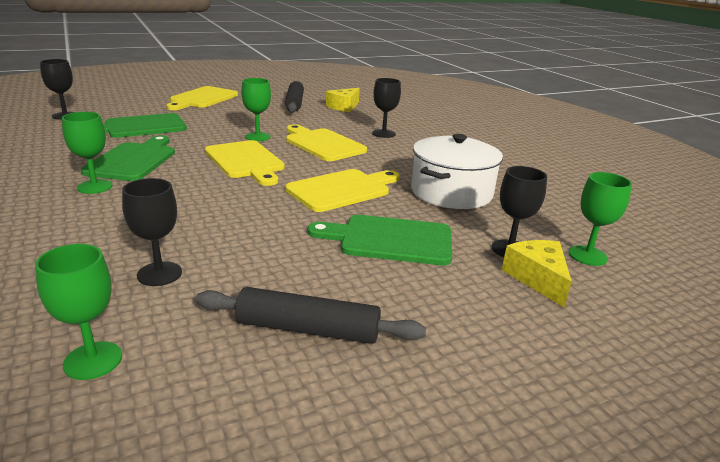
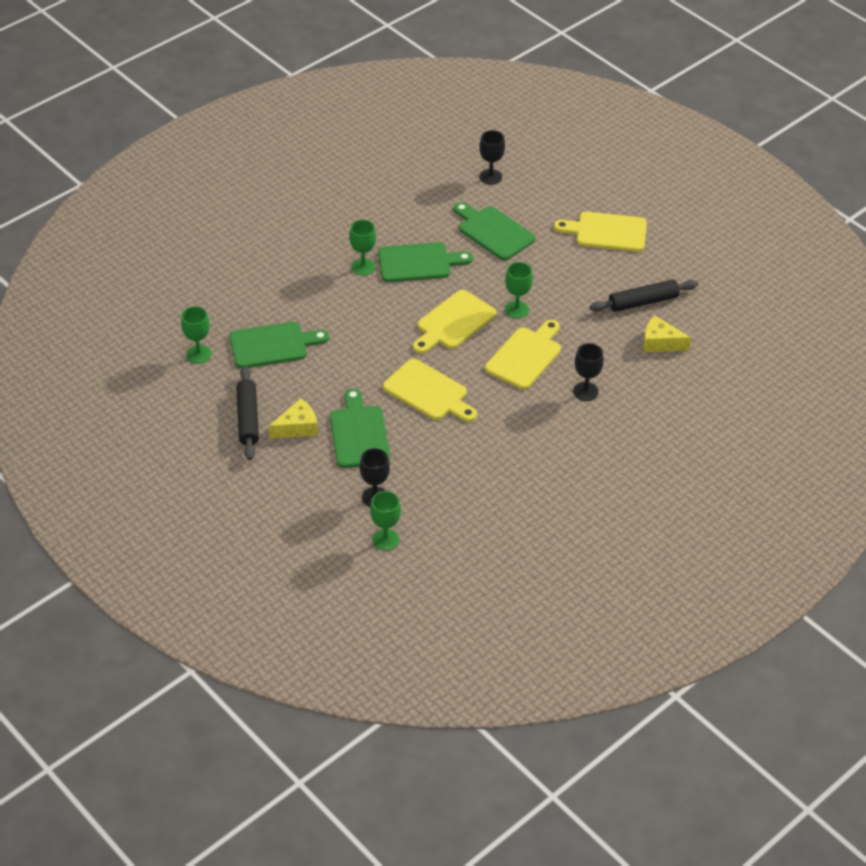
camera: 75 degrees right, 20 degrees up
(159, 274) = (273, 345): black goblet -> green cutting board
(451, 192) = (459, 457): white pot -> none
(537, 278) = (341, 511): yellow cheese -> yellow cheese (297, 427)

